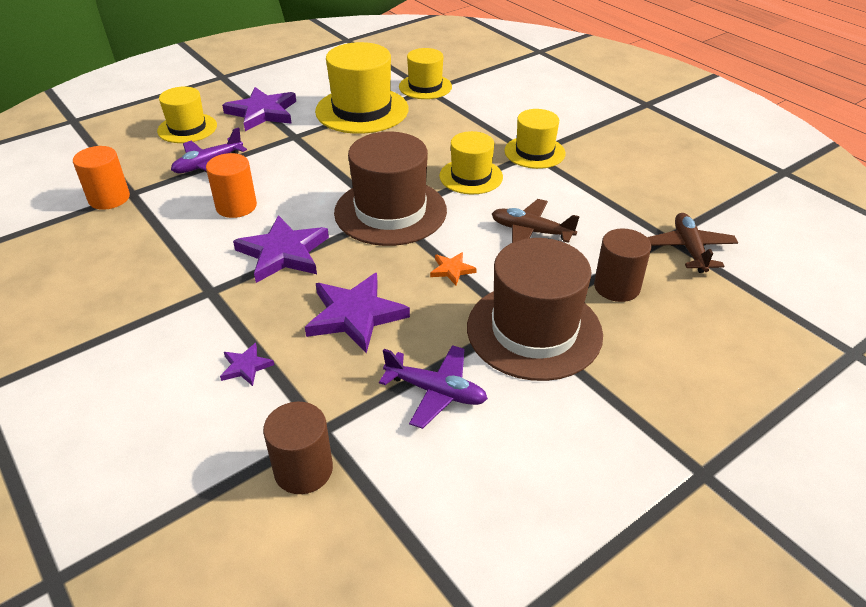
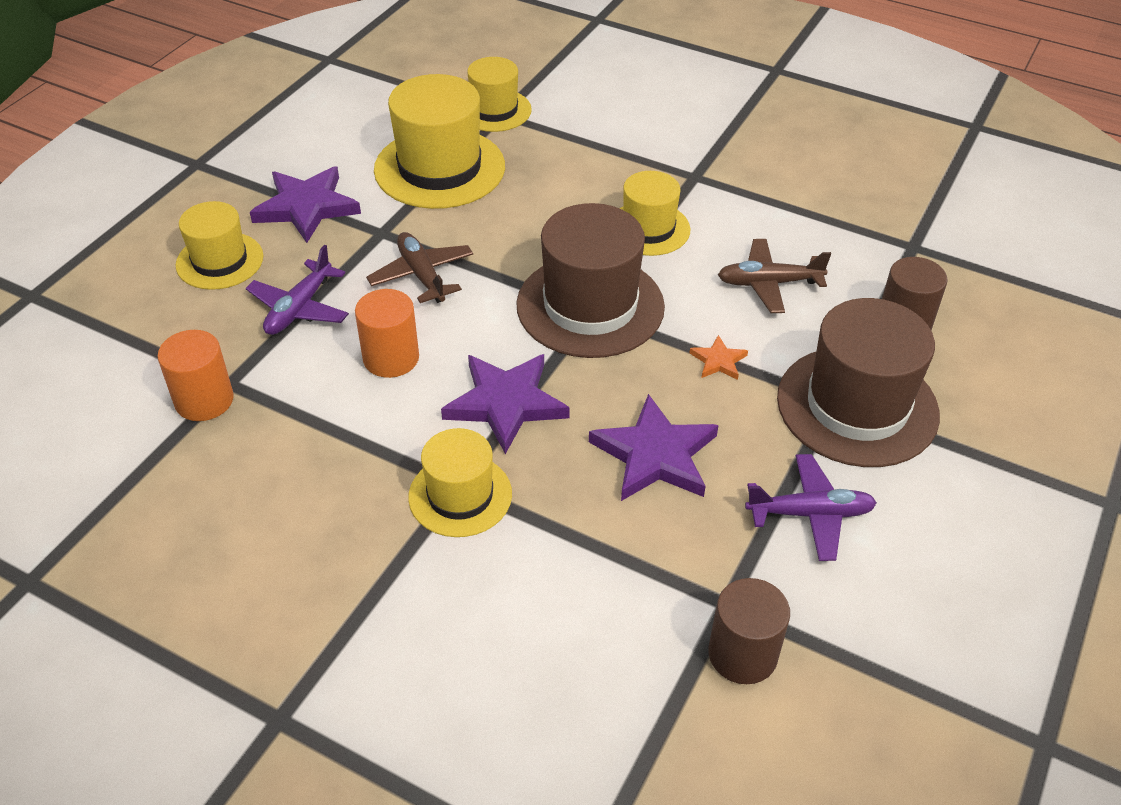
camera: 25 degrees left, 5 degrees up
(246, 366) = (583, 563): purple star -> none
(534, 152) = (697, 173): yellow hat -> yellow hat (460, 495)
(689, 249) = (944, 254): brown plane -> brown plane (422, 275)

